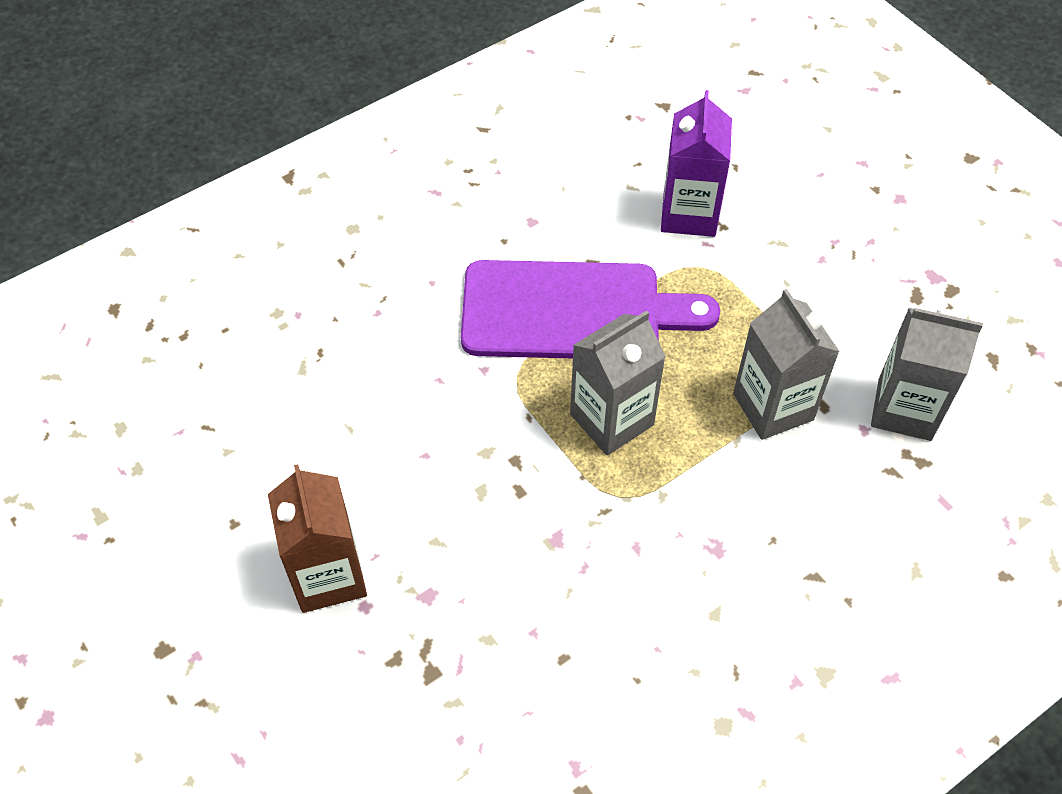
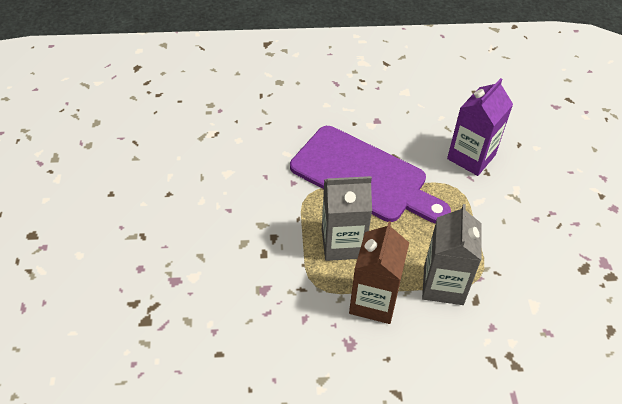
camera: 30 degrees right, 5 degrees down
(328, 575) = (134, 243): brown carton -> brown carton (374, 301)
(904, 409) = (527, 329): grey carton -> none

